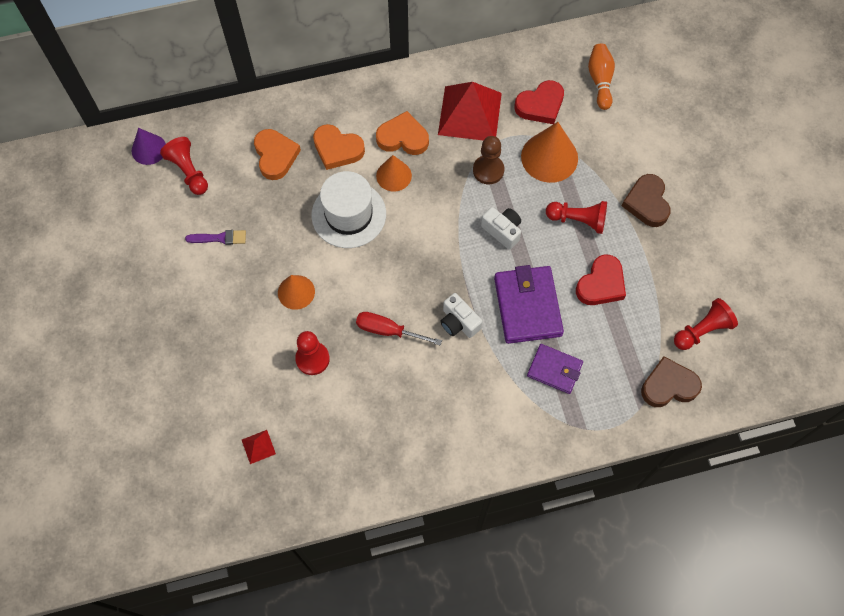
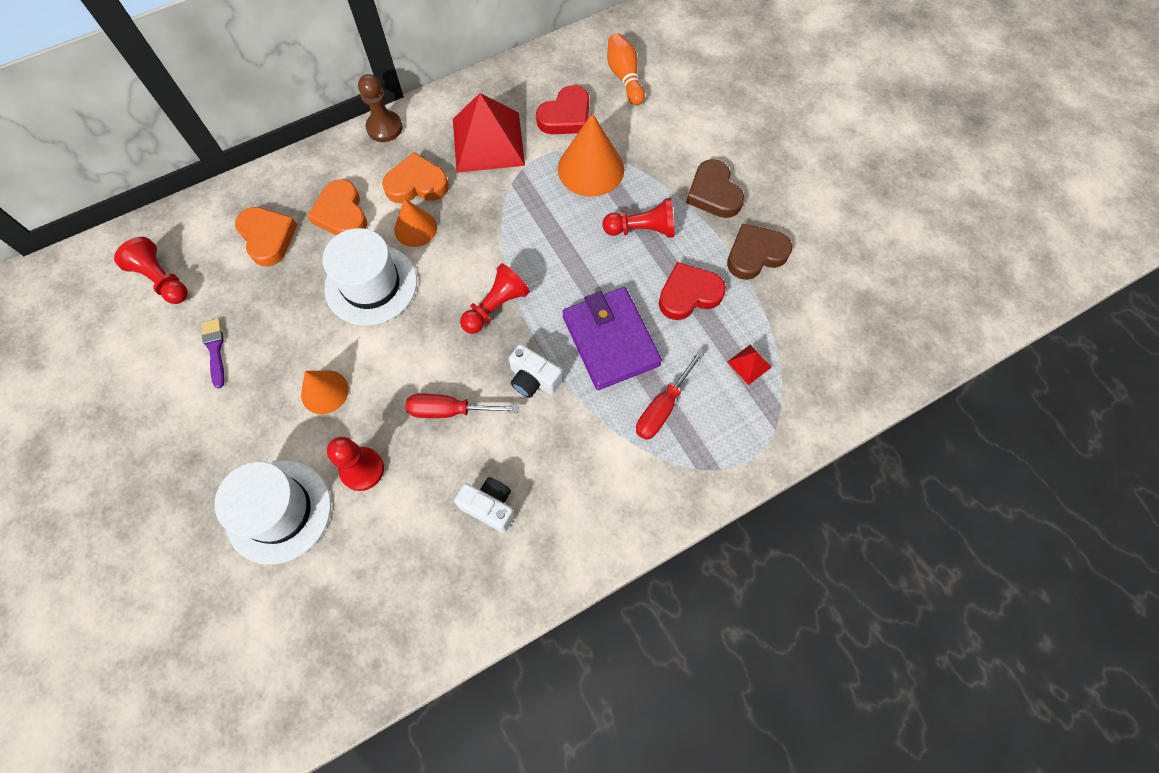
camera: 15 degrees left, 0 degrees up
(149, 149) = (107, 265): purple cone -> none
(219, 238) = (215, 349): purple brush -> purple brush turned 90 degrees counterclockwise
(245, 374) = (278, 511): none -> white hat
(258, 446) = (313, 602): red pyramid -> red pyramid (749, 364)
(337, 149) = (341, 214): orange heart -> orange heart turned 60 degrees clockwise
(488, 170) = (525, 198): brown pawn -> brown pawn (384, 128)
(502, 231) = (558, 261): white camera -> white camera (489, 506)
(554, 370) = (662, 407): purple wallet -> red screwdriver
(601, 284) = (689, 294): red heart -> red heart turned 135 degrees counterclockwise
(668, 385) = (800, 392): brown heart -> brown heart (755, 254)
(702, 330) = (818, 319): red pawn -> red pawn (496, 307)

